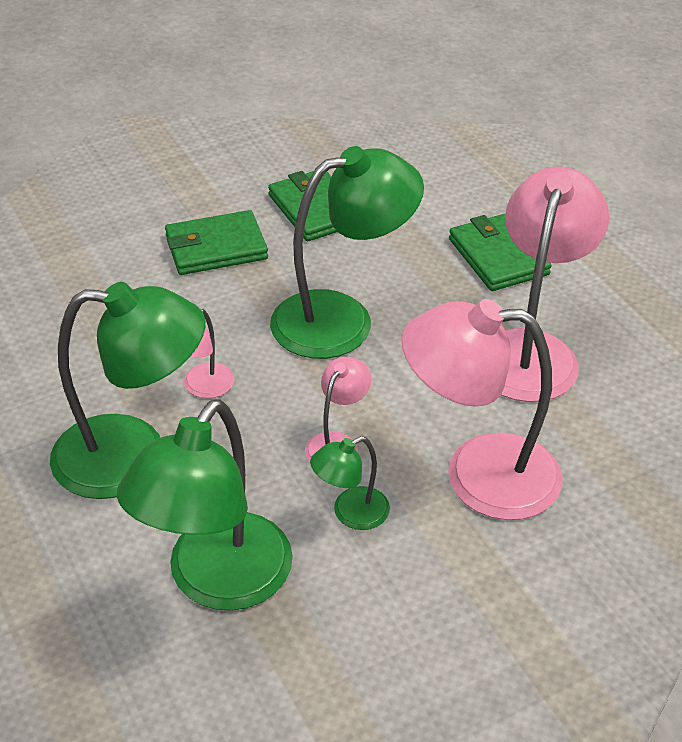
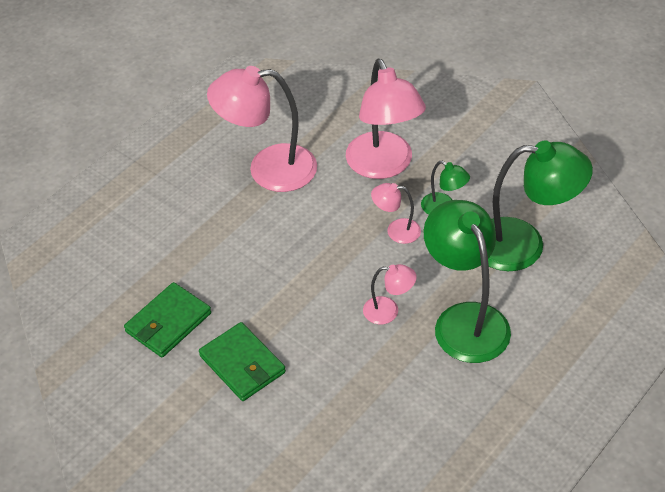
camera: 110 degrees left, 5 degrees up
(342, 319) = (286, 265): green lamp -> none
(498, 257) = (180, 207): green wallet -> none

